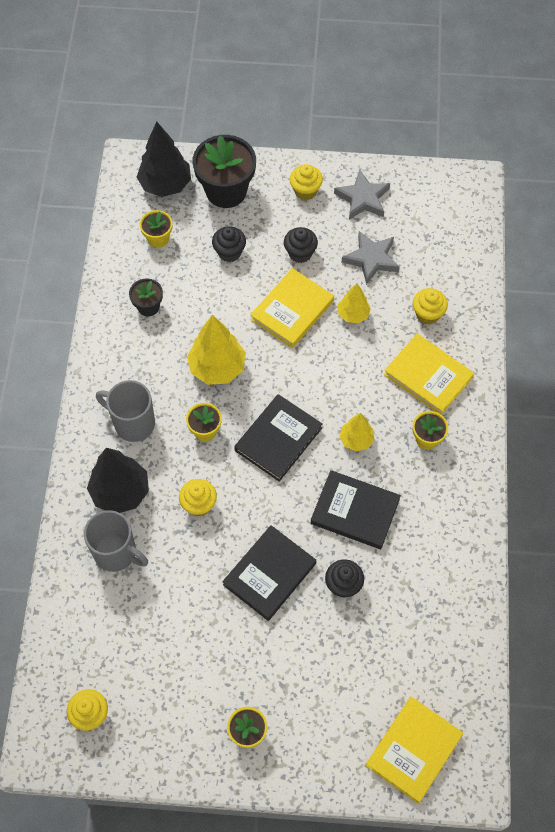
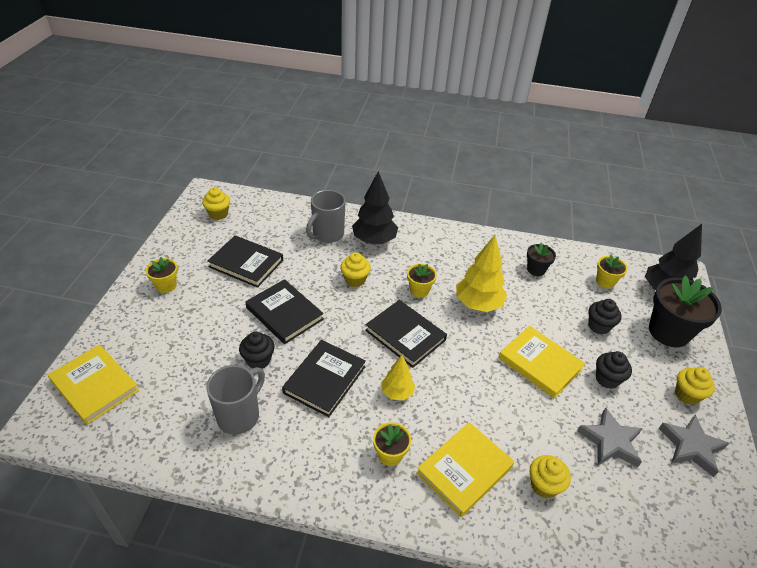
camera: 95 degrees right, 20 degrees down
(133, 423) = (430, 251): grey mug -> grey mug (239, 415)
(190, 643) = (246, 263): none -> black book
(353, 314) = (538, 413): yellow tree -> none

